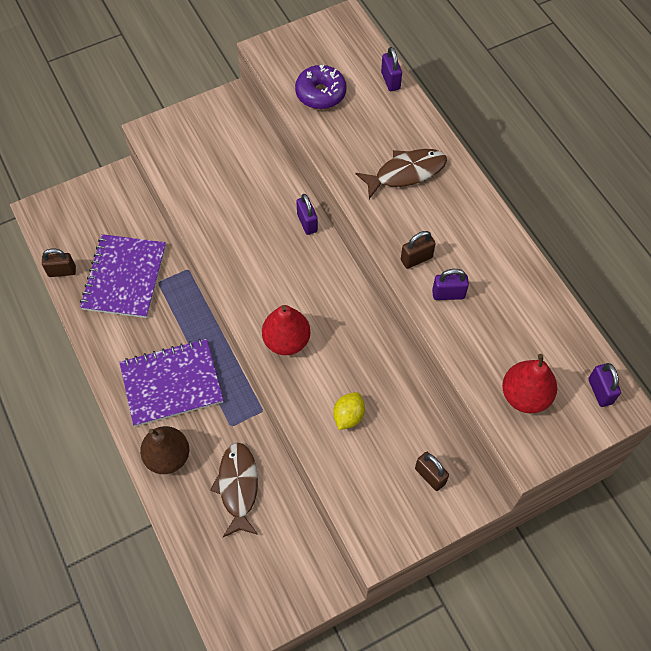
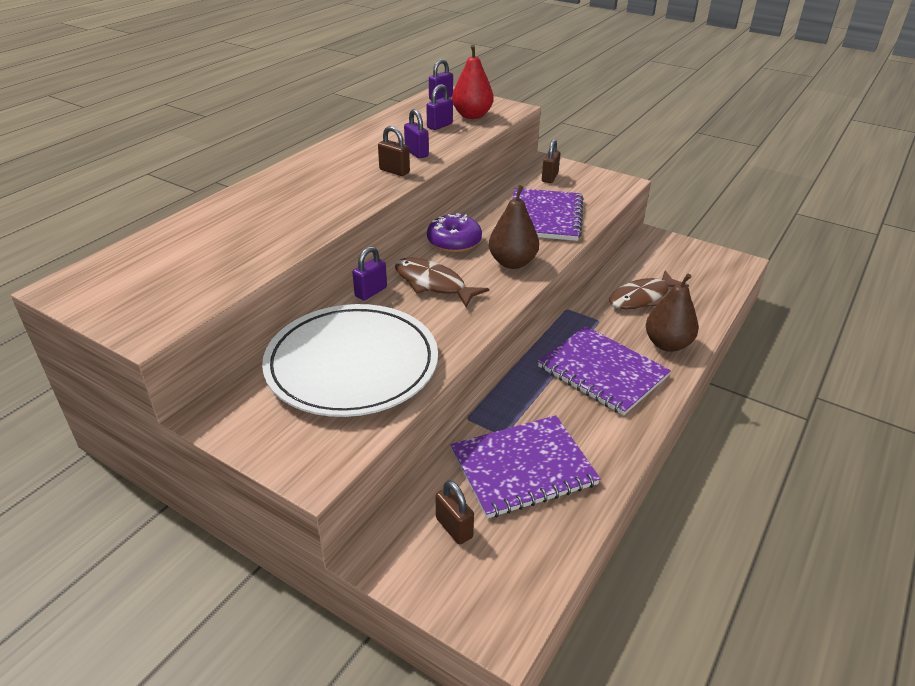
camera: 120 degrees left, 25 degrees down
(62, 271) = (568, 537): brown padlock -> brown padlock (454, 528)
(228, 180) = (352, 365): none -> white plate
(286, 341) = (512, 263): red pear -> brown pear
(320, 93) = (211, 269): purple donut -> purple donut (454, 242)
(348, 416) = (545, 217): yellow lemon -> purple notebook
(390, 81) = (168, 232): purple padlock -> purple padlock (439, 126)
(406, 173) = (298, 196): brown fish -> brown fish (433, 284)

